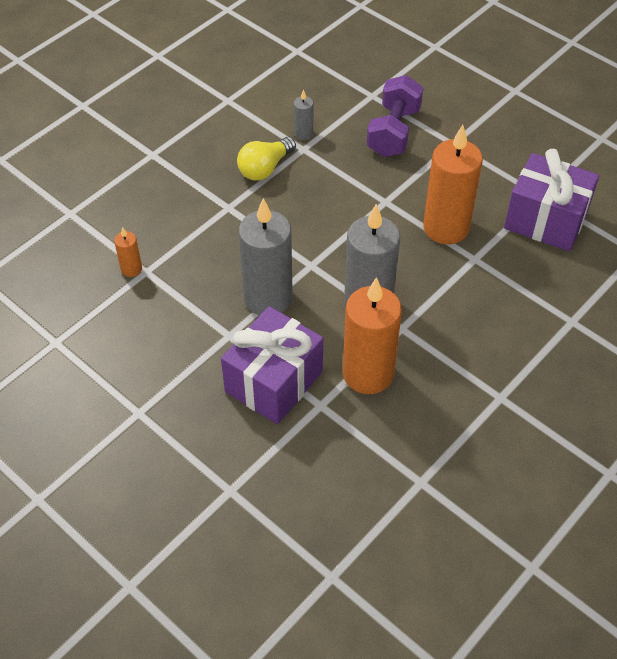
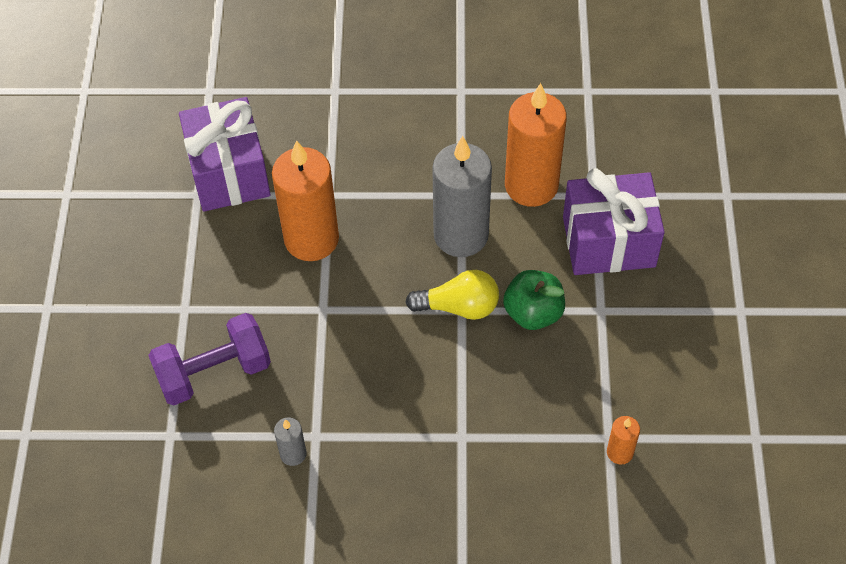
camera: 130 degrees left, 5 degrees up
(265, 168) = (378, 448): yellow light bulb -> yellow light bulb (459, 306)
(268, 298) = (533, 313): grey candle -> green apple

